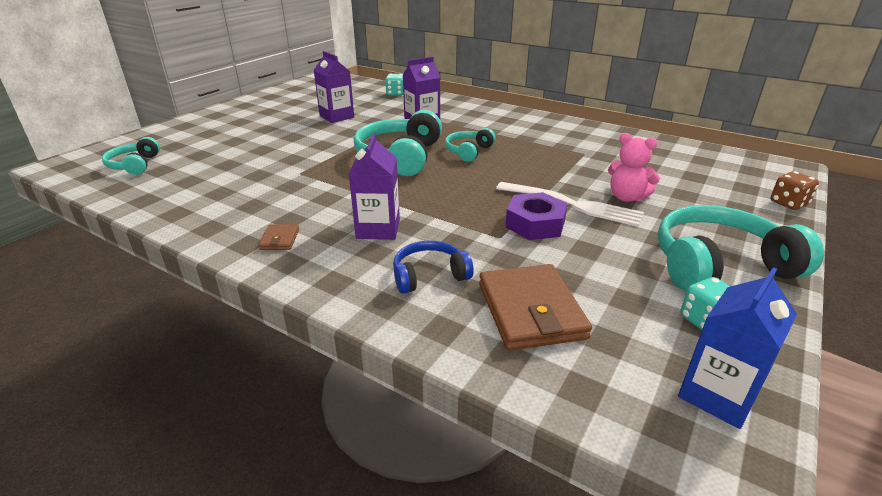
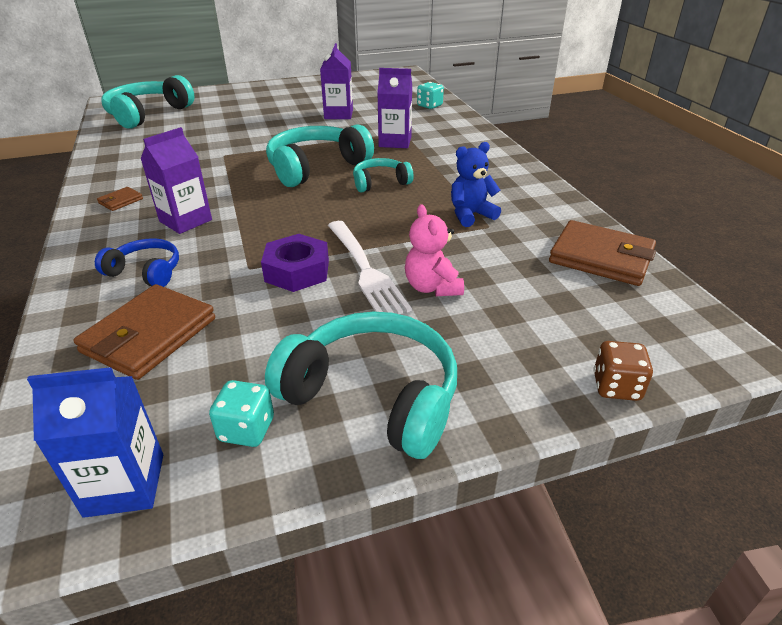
camera: 40 degrees right, 5 degrees up
(134, 165) = (147, 114): turquoise headphones -> turquoise headphones, size x1.82
(562, 151) = (471, 215): none -> blue teddy bear
(666, 148) = (601, 257): none -> brown wallet

